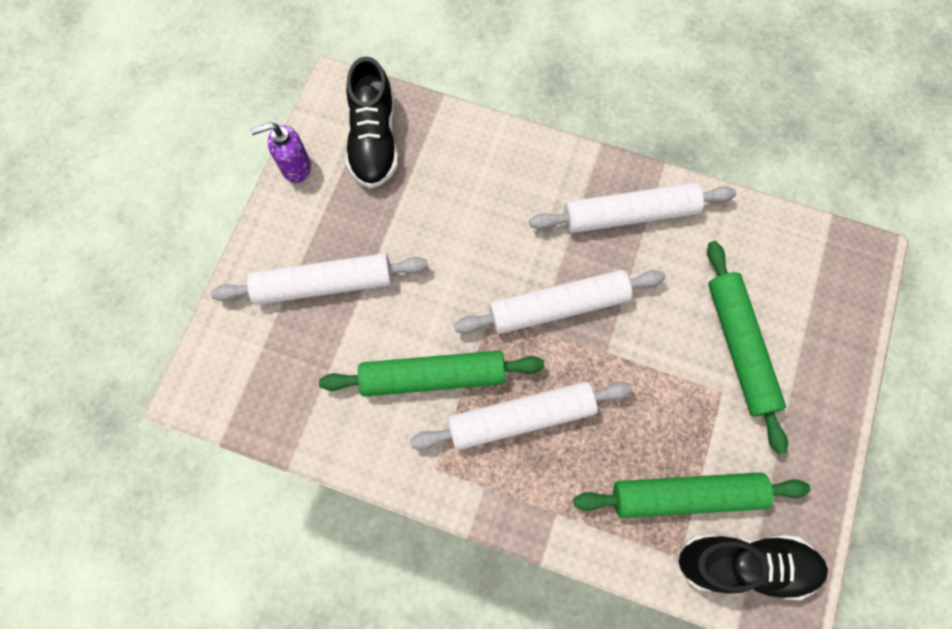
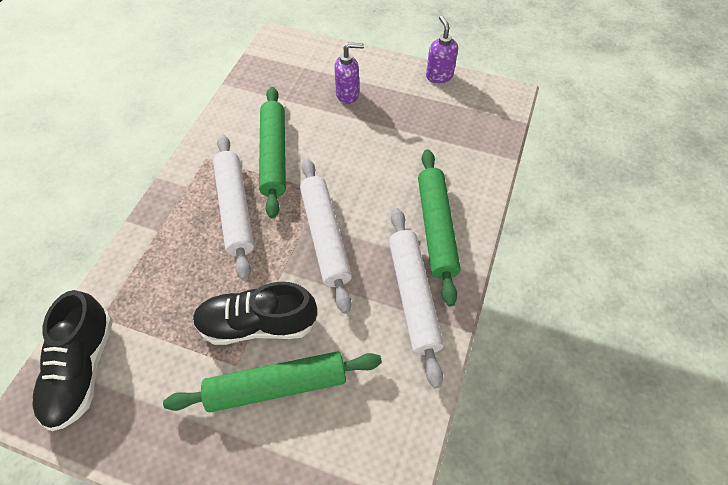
camera: 90 degrees right, 15 degrees down
(324, 284) = (348, 94): white rolling pin -> purple soap dispenser
(374, 140) = (467, 117): black shoe -> black shoe (258, 324)
(686, 495) = (150, 326): green rolling pin -> green rolling pin (436, 228)

